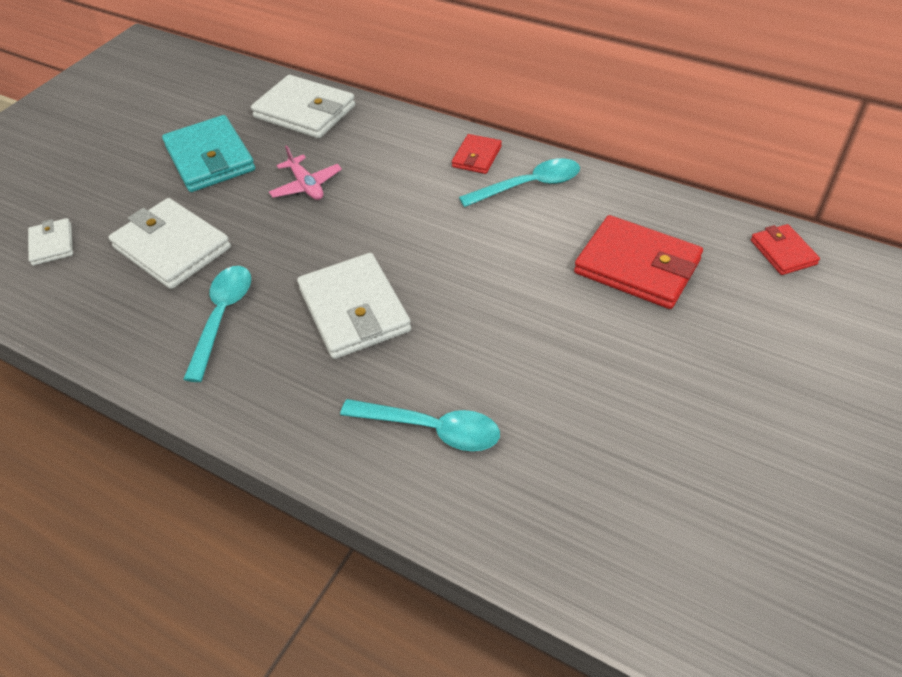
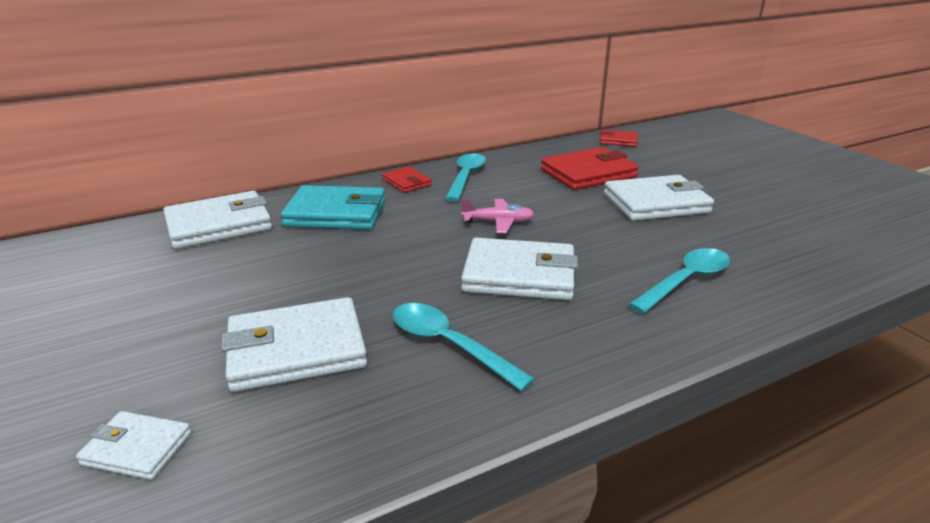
camera: 60 degrees left, 20 degrees down
(210, 158) = (190, 289): turquoise wallet -> turquoise wallet (336, 213)
(306, 186) = (325, 252): pink plane -> pink plane (498, 222)
(606, 350) = (656, 203): none -> white wallet

